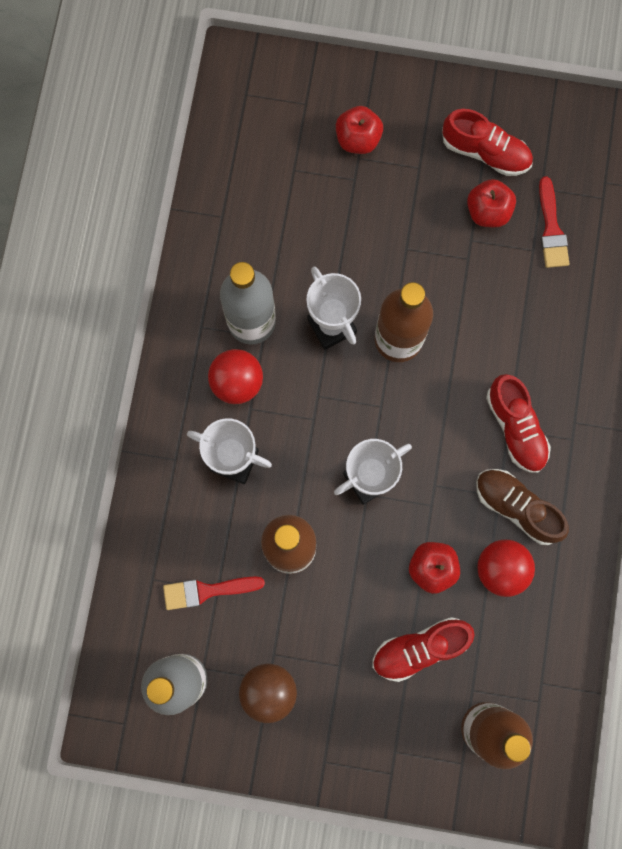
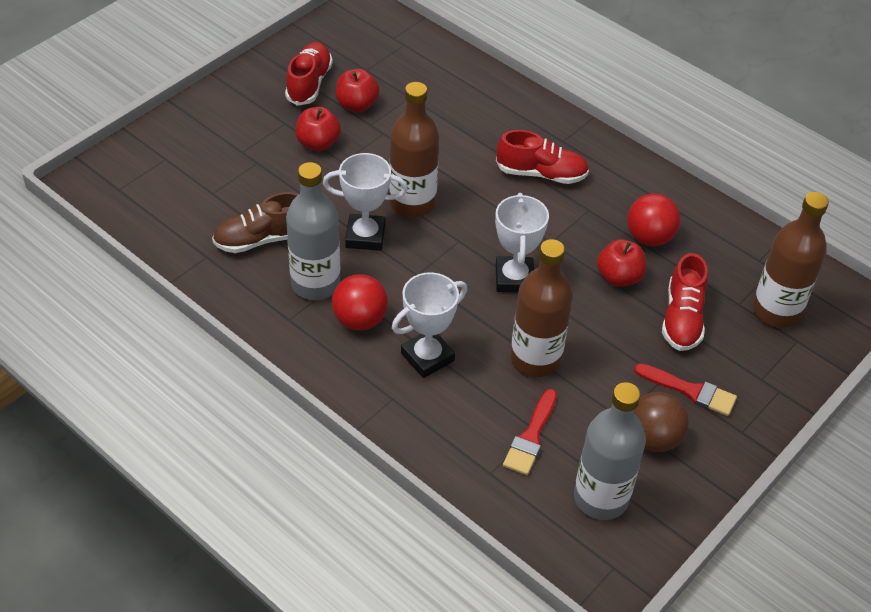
camera: 60 degrees left, 30 degrees down
(358, 139) = (226, 144): red apple -> red apple (318, 143)
(485, 152) = (309, 83): red shoe -> red shoe turned 45 degrees counterclockwise
(516, 507) = (605, 204): brown shoe -> brown shoe (261, 239)
(551, 228) = (402, 80): red brush -> red brush (690, 391)

